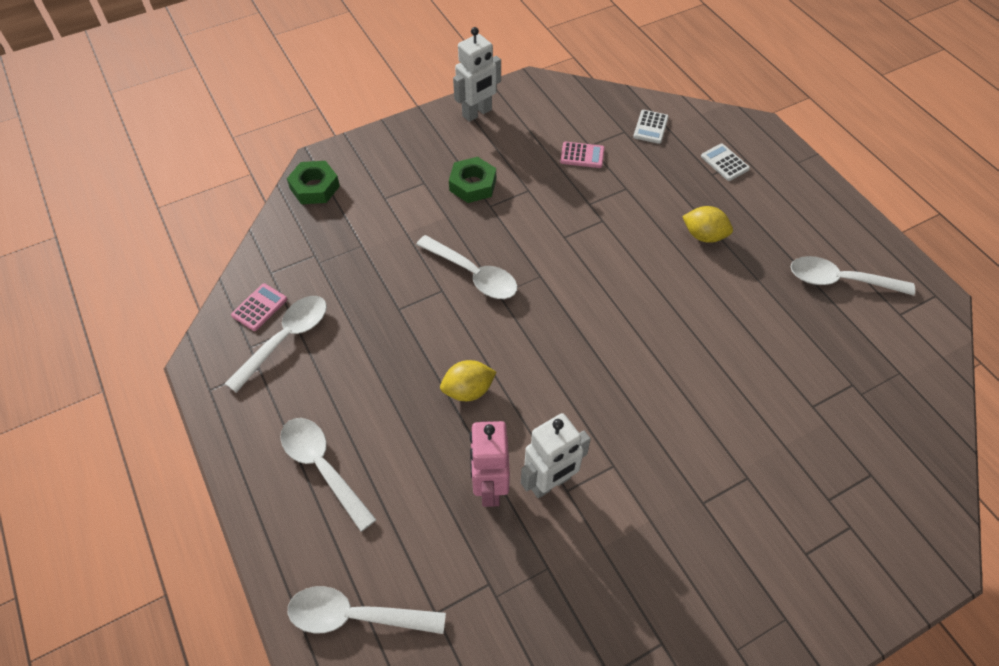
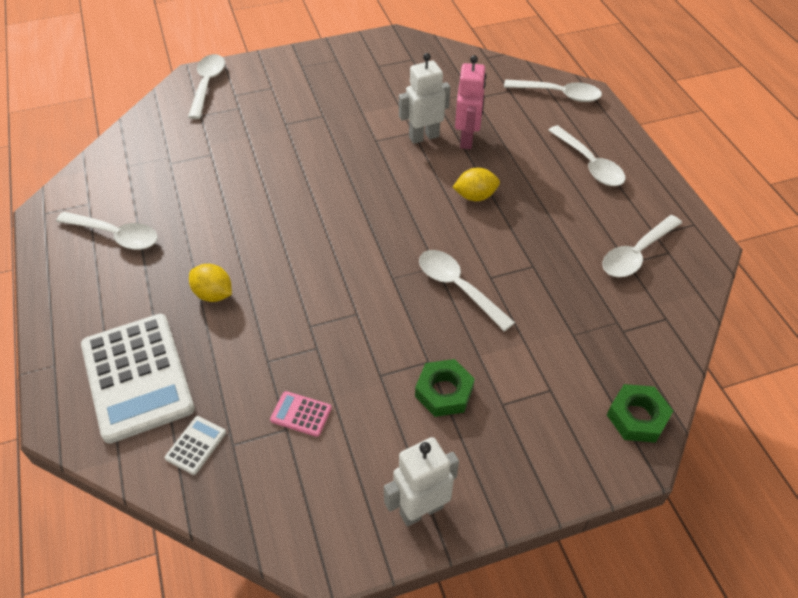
camera: 170 degrees left, 5 degrees down
(259, 307) = (668, 285): pink calculator -> none
(724, 163) = (137, 377): white calculator -> white calculator, size x2.49
(904, 542) = (207, 85): none -> white spoon

